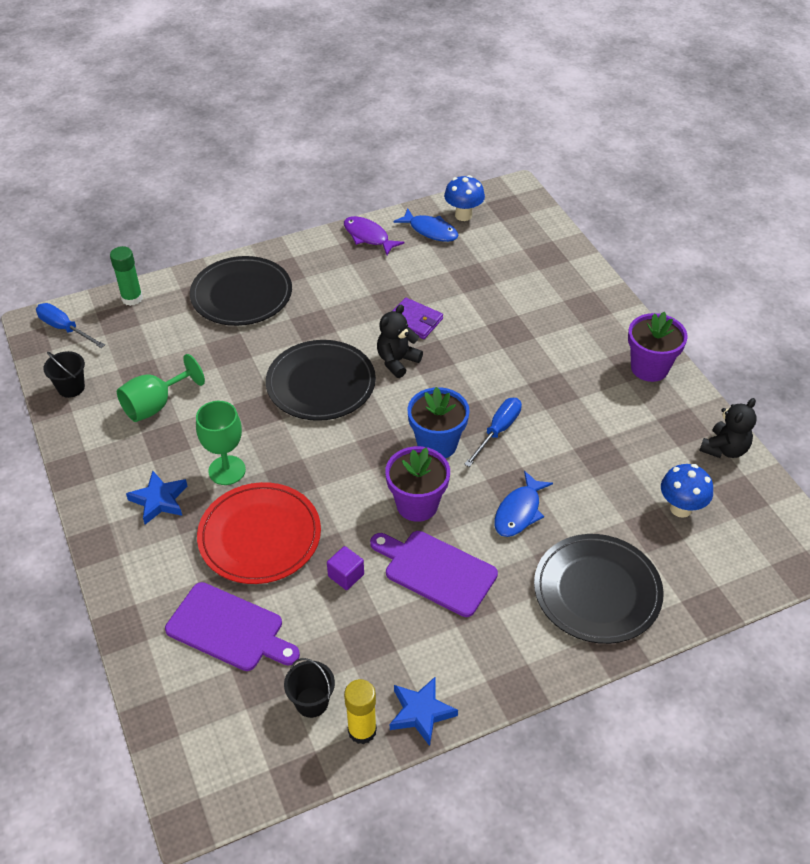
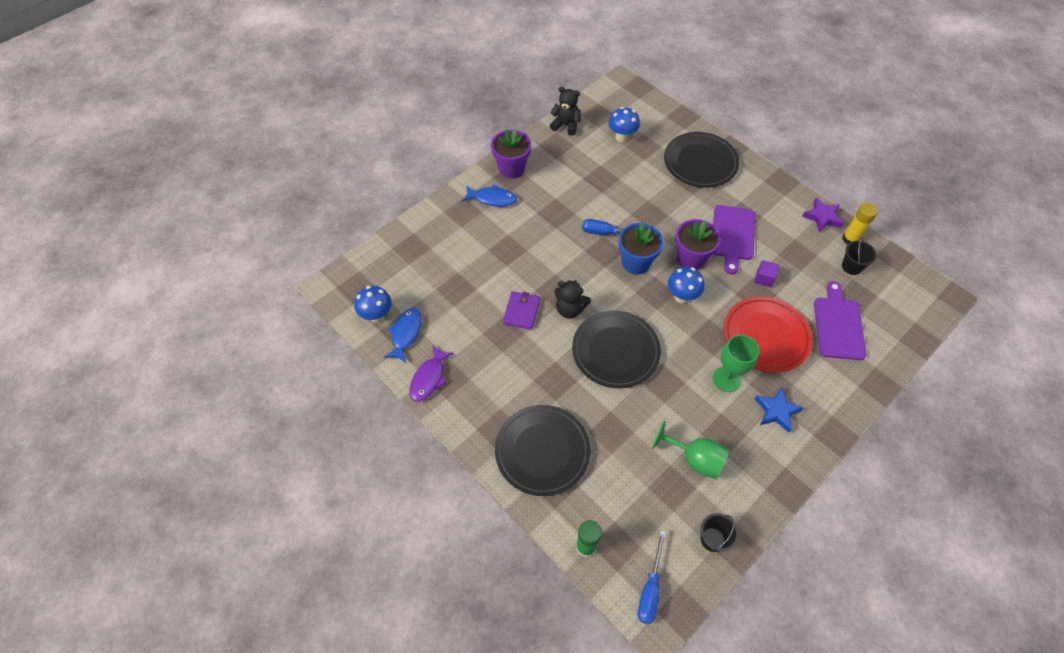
camera: 110 degrees left, 10 degrees up
(362, 471) = (682, 297): none -> blue mushroom
(421, 712) = (822, 217): blue star -> purple star
(519, 512) = (666, 207): blue fish -> blue fish (492, 199)

